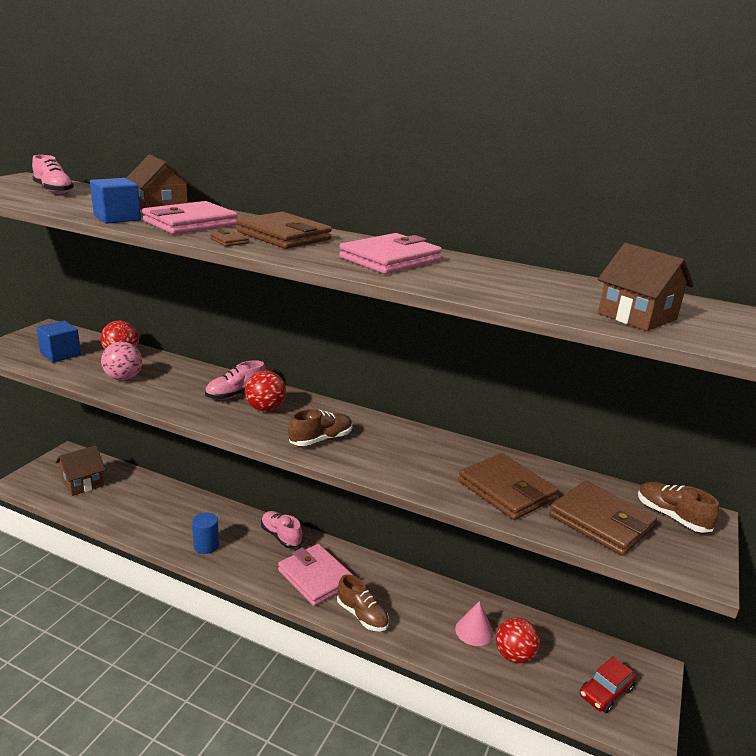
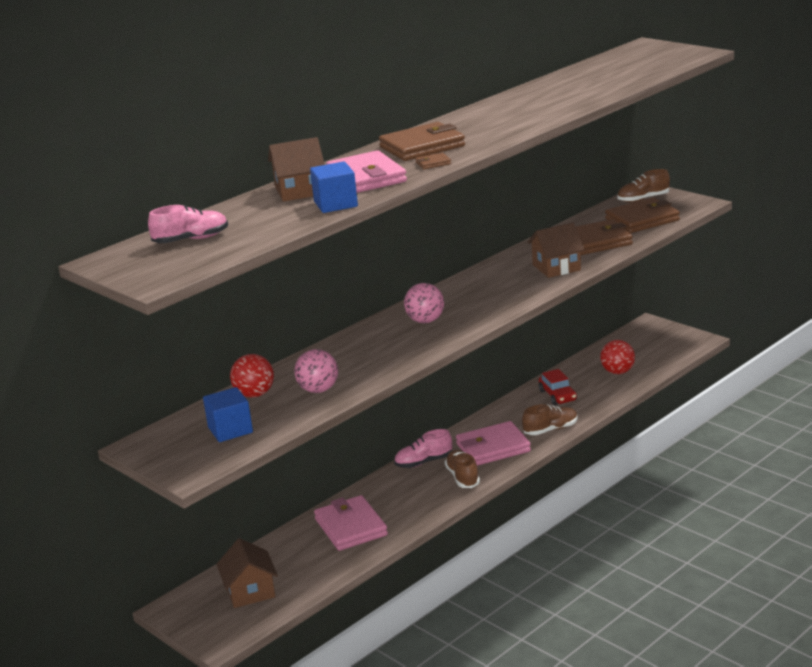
camera: 65 degrees left, 0 degrees up
(206, 546) = (417, 505): blue cylinder -> none
(236, 395) = (389, 334): pink shoe -> none
(265, 409) = (425, 321): red ball -> pink ball
(321, 439) = (493, 300): brown shoe -> brown shoe (462, 477)
(390, 259) = (502, 118): pink wallet -> pink wallet (351, 527)
(474, 631) = (587, 383): pink cone -> none
(605, 692) = (662, 345): red car -> red car (557, 395)
(637, 316) = (638, 70): brown house -> brown house (556, 267)

